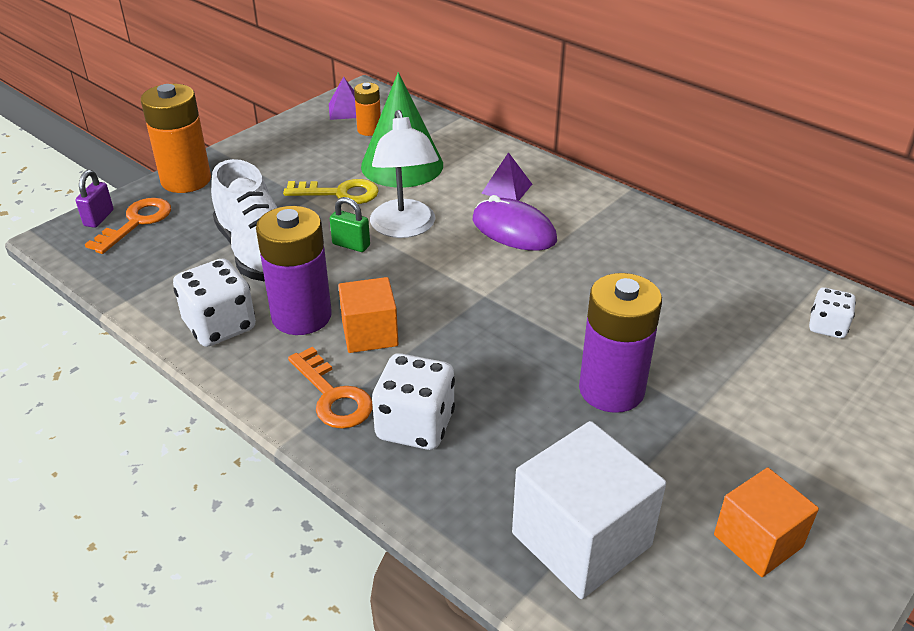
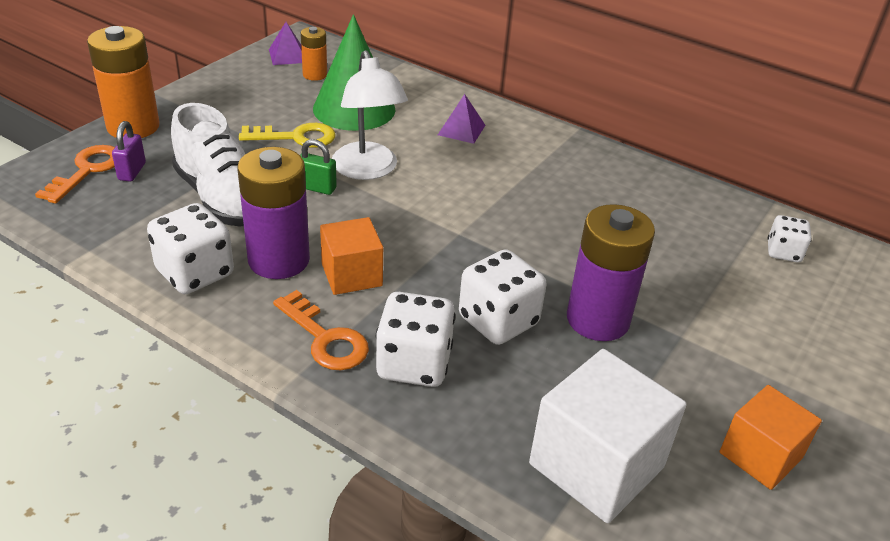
camera: 10 degrees left, 0 degrees up
(99, 218) = (45, 167): purple padlock -> purple padlock (132, 171)
(508, 386) = (498, 321): none -> white dice
(514, 230) = (475, 169): purple mouse -> none

